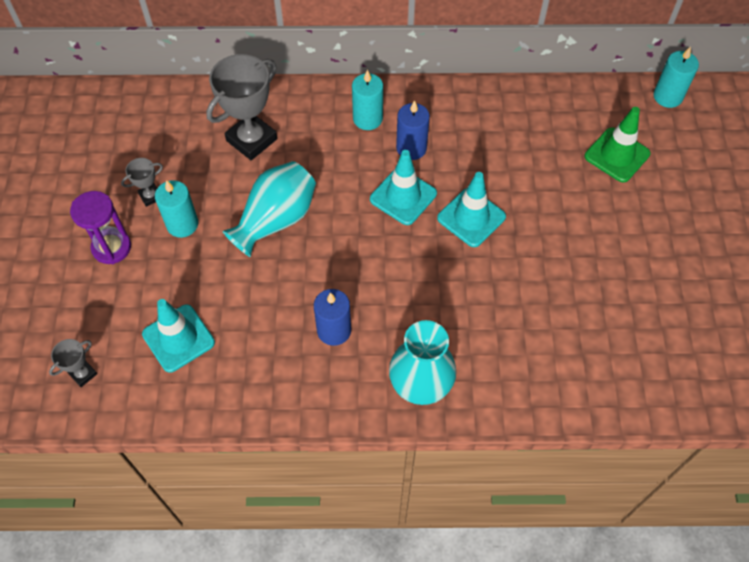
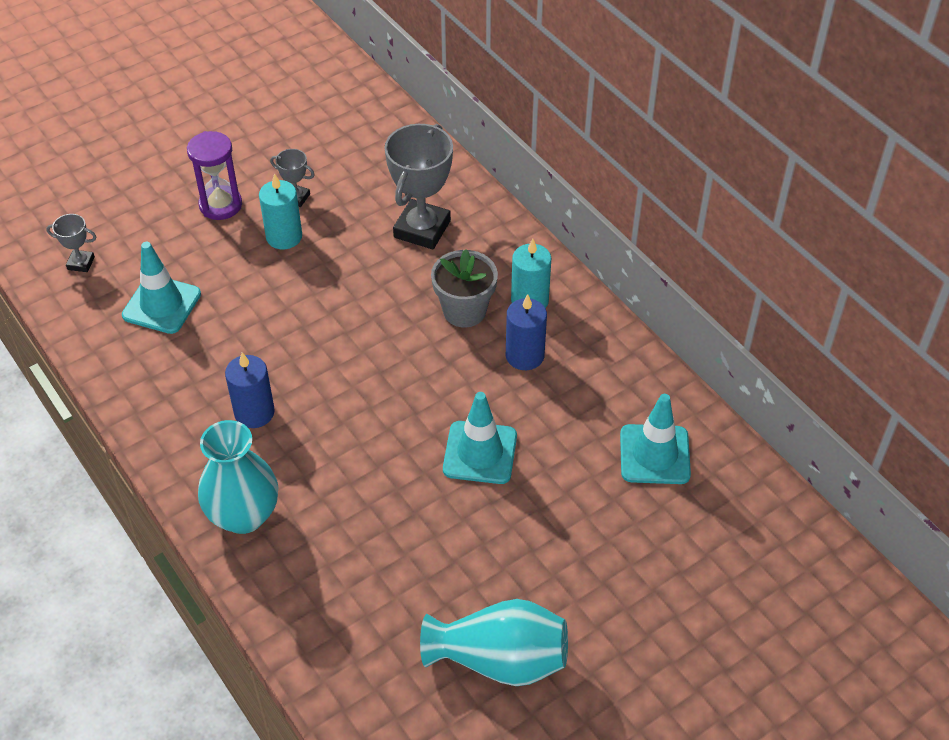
camera: 55 degrees right, 10 degrees down
(251, 140) = (422, 229): grey trophy -> grey trophy turned 75 degrees counterclockwise
(276, 220) = (345, 299): turquoise vase -> turquoise vase (500, 659)
(346, 158) = (464, 311): none -> grey flower pot
(403, 196) = (457, 382): turquoise traffic cone -> turquoise traffic cone (654, 454)
(617, 155) = (686, 545): green traffic cone -> none
(667, 96) = (825, 556): turquoise candle -> none

